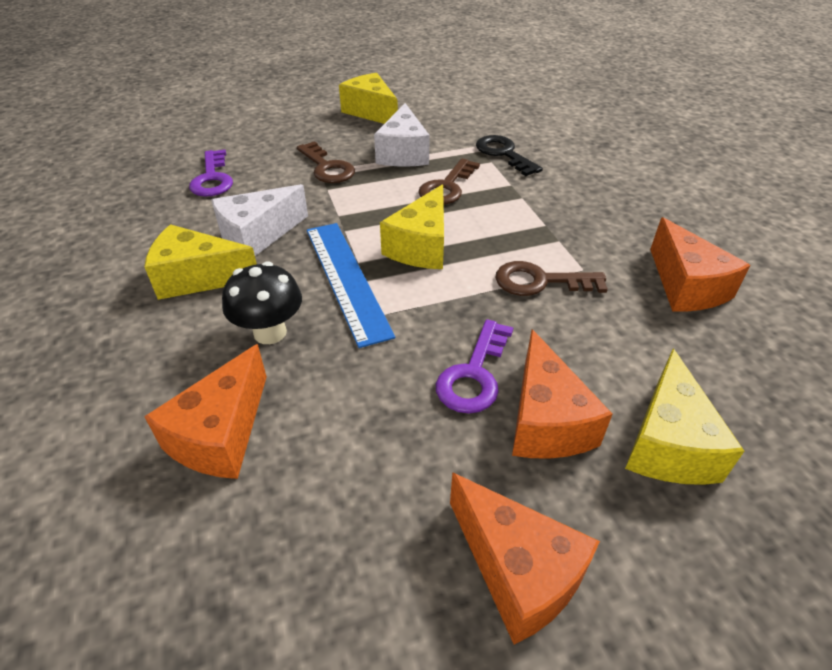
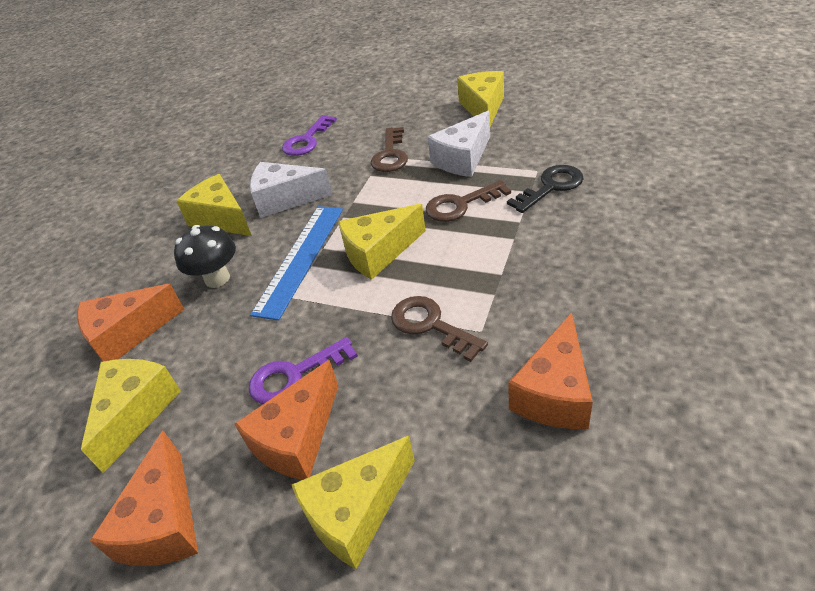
camera: 45 degrees right, 0 degrees up
(342, 499) = (136, 412): none -> yellow cheese
(504, 154) = (551, 187): black key -> black key turned 45 degrees clockwise

